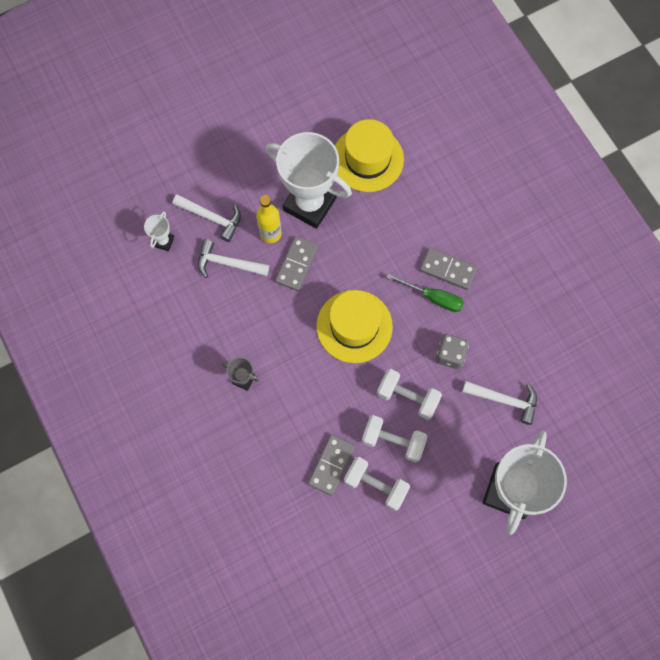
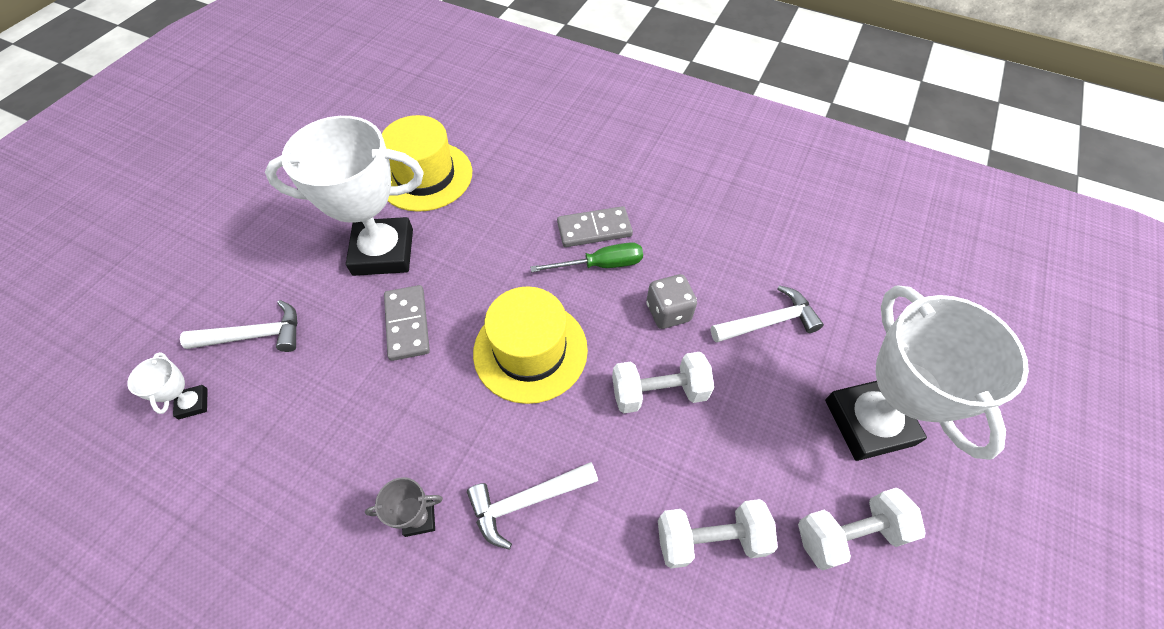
camera: 35 degrees left, 15 degrees down
(228, 263) = (308, 376): white hammer -> white hammer (526, 501)
(270, 233) = (350, 309): yellow bottle -> none
(331, 465) = (629, 554): grey domino -> none
(393, 441) = (684, 459): white dumbbell -> white dumbbell (848, 533)

